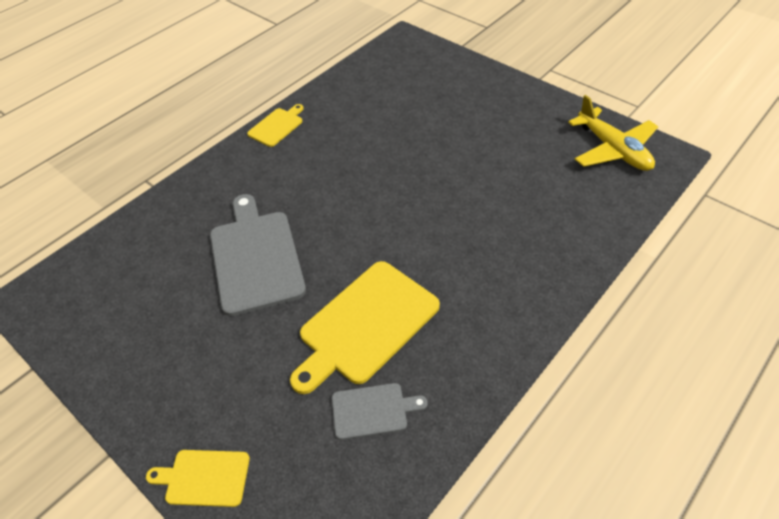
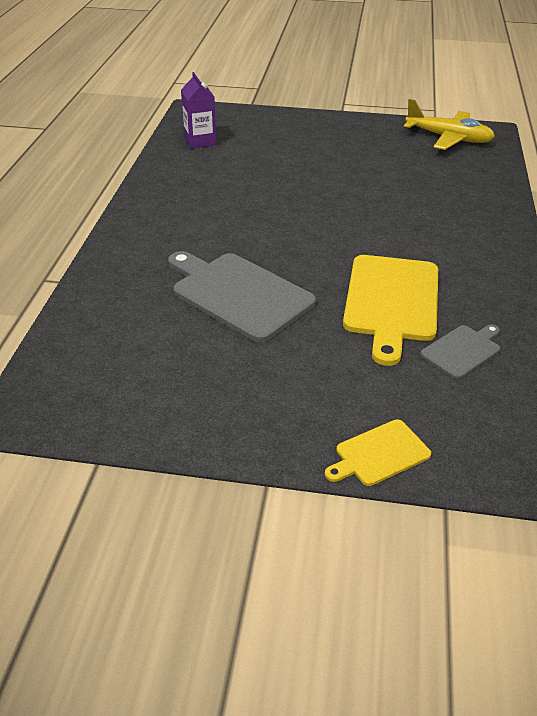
camera: 35 degrees left, 10 degrees down
(277, 126) = (143, 199): yellow cutting board -> none
(377, 76) = (200, 141): none -> purple carton

